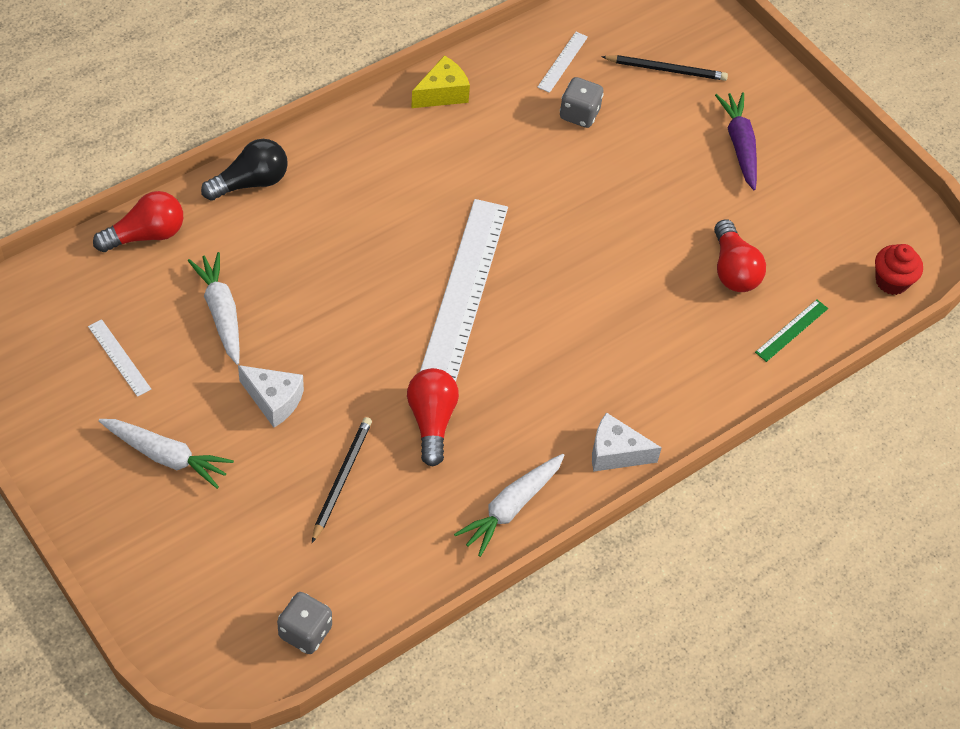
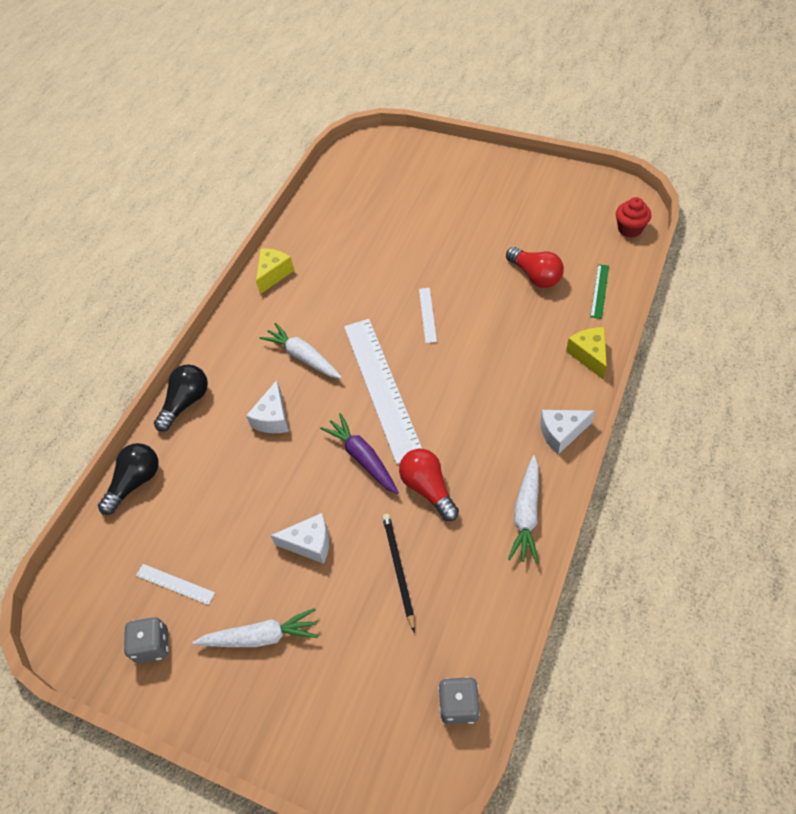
camera: 20 degrees left, 0 degrees up
(146, 235) = (135, 482): red light bulb -> black light bulb
(221, 313) = (228, 504): white carrot -> white carrot (303, 357)
(328, 253) = (273, 418): none -> white cheese
(562, 62) = (334, 214): white ruler -> white ruler (427, 315)
(579, 114) = (369, 239): grey dice -> grey dice (152, 645)
(666, 70) = (400, 185): black pencil -> none
(716, 393) = (589, 355): none -> yellow cheese
(739, 145) = (478, 203): purple carrot -> purple carrot (363, 458)

